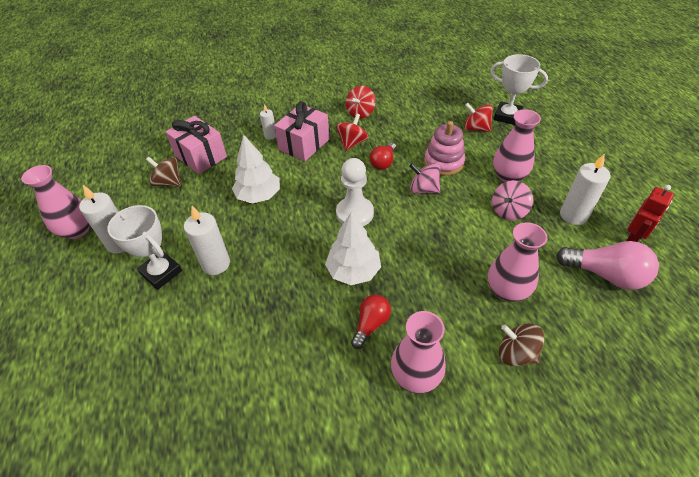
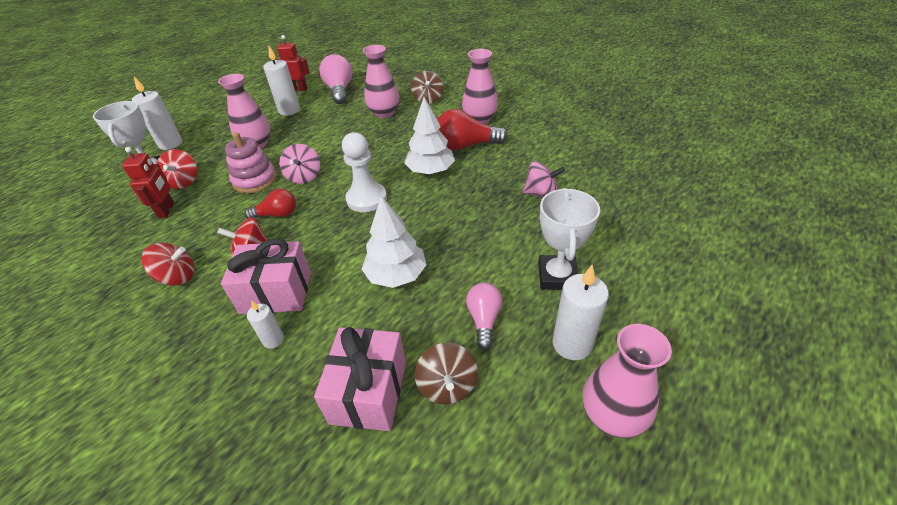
camera: 125 degrees left, 5 degrees down
(181, 216) = (484, 319): none -> pink light bulb
(216, 264) = (506, 246): white candle -> white candle (170, 144)
(371, 324) = (466, 146): red light bulb -> red light bulb, size x1.62
(440, 117) = (167, 210): none -> red robot
(508, 211) = (303, 133): pink spinning top -> pink spinning top (541, 194)

